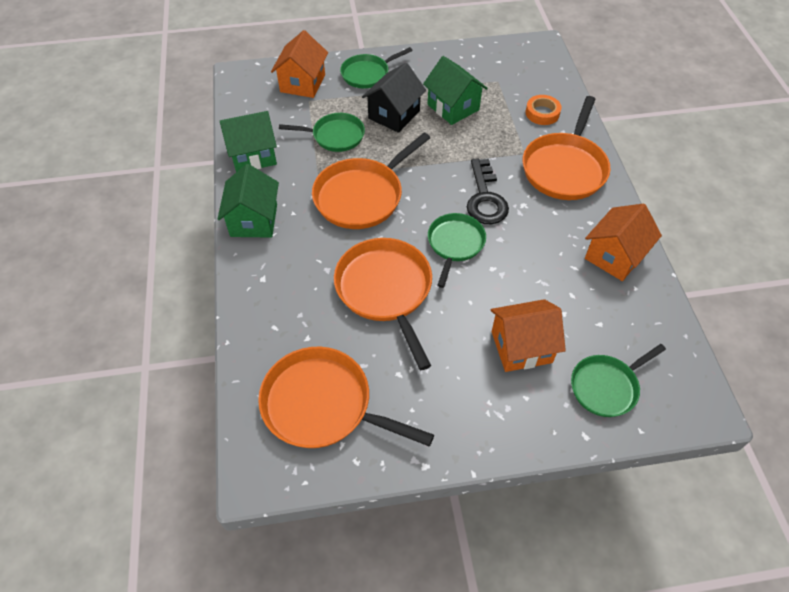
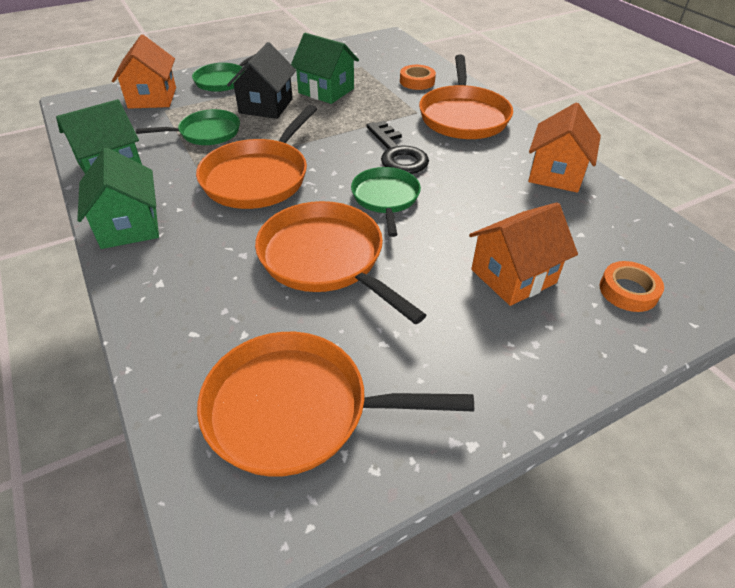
camera: 20 degrees left, 10 degrees down
(606, 387) = (628, 291): green pan -> orange tape

